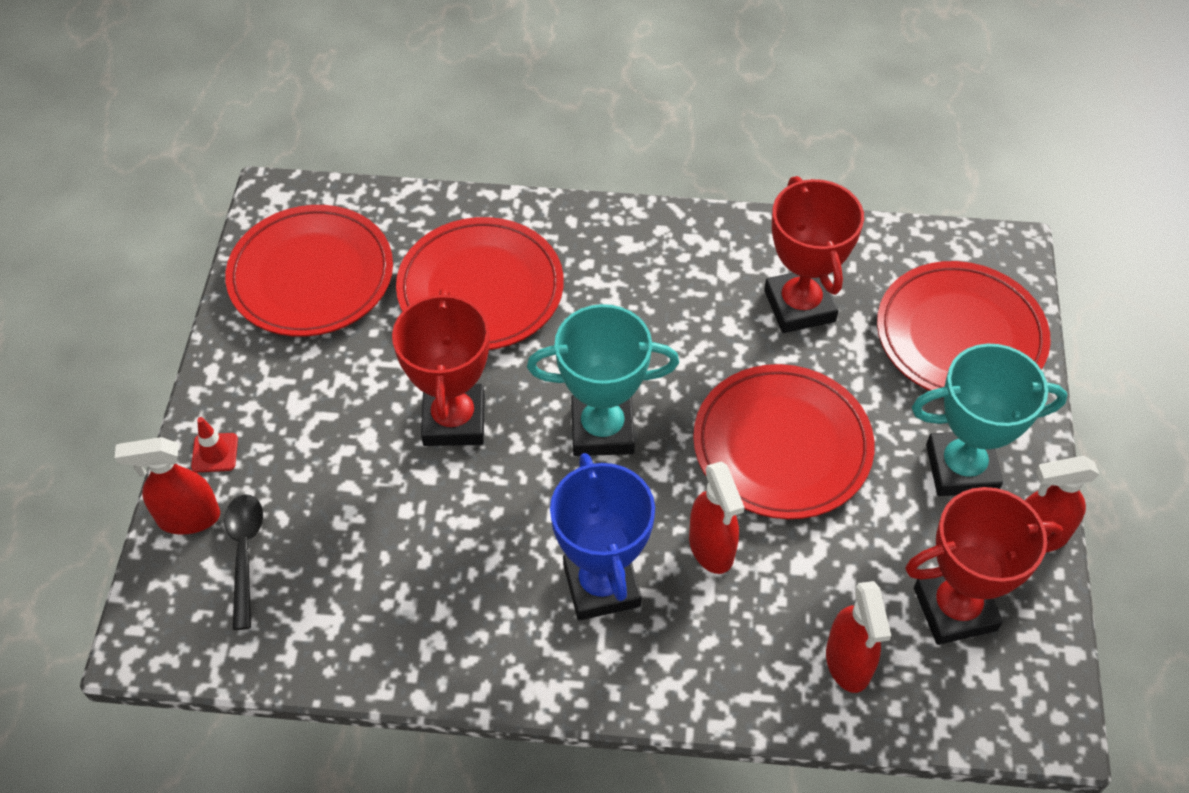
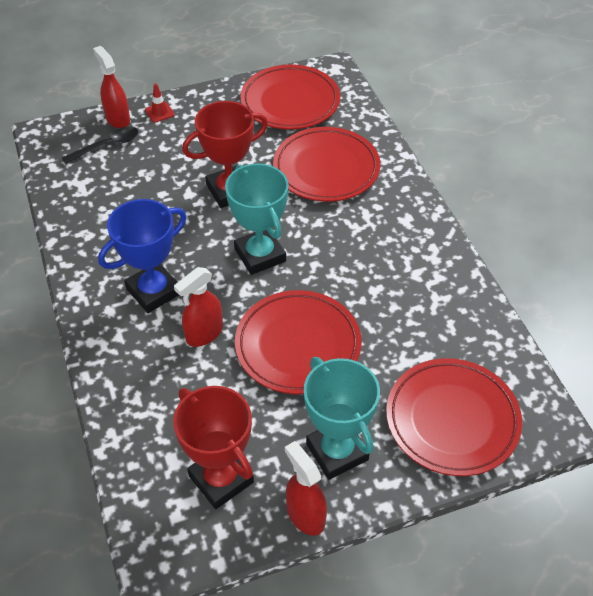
camera: 65 degrees right, 5 degrees down
(799, 306) = (416, 320): red trophy -> none
(848, 663) = (154, 429): red spray bottle -> none

